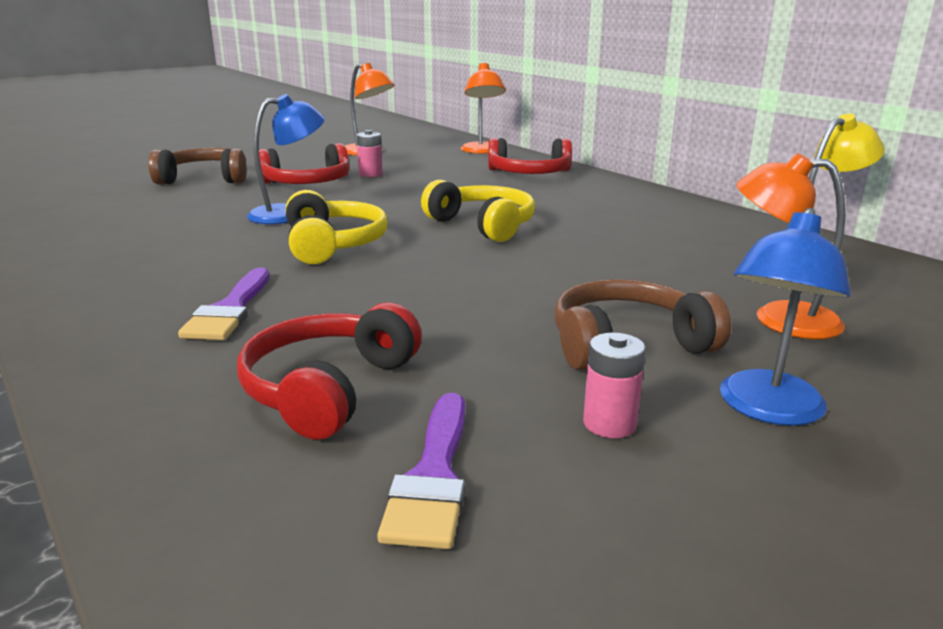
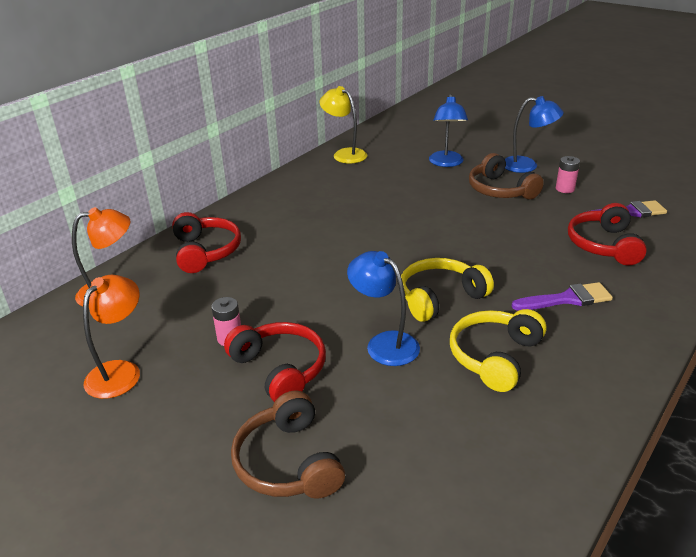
camera: 105 degrees left, 10 degrees up
(329, 388) = (604, 245): red headphones -> red headphones turned 90 degrees clockwise
(483, 225) = (362, 248): yellow headphones -> yellow headphones (495, 357)
(779, 319) = (446, 163): orange lamp -> blue lamp

